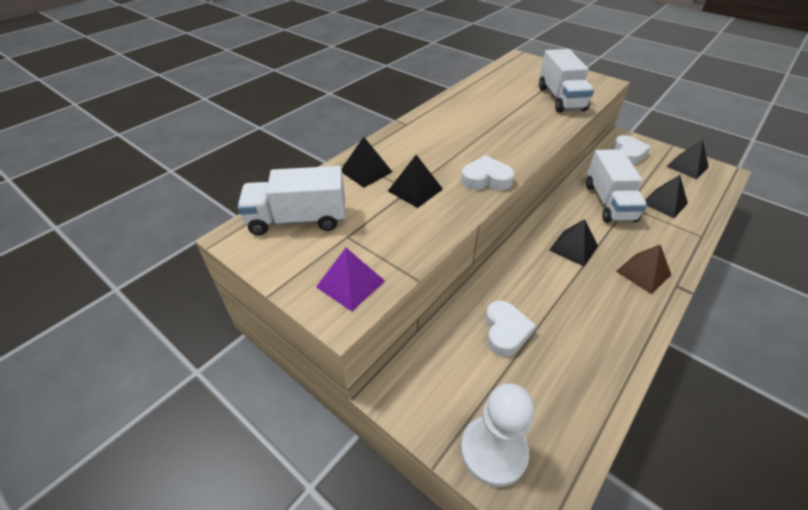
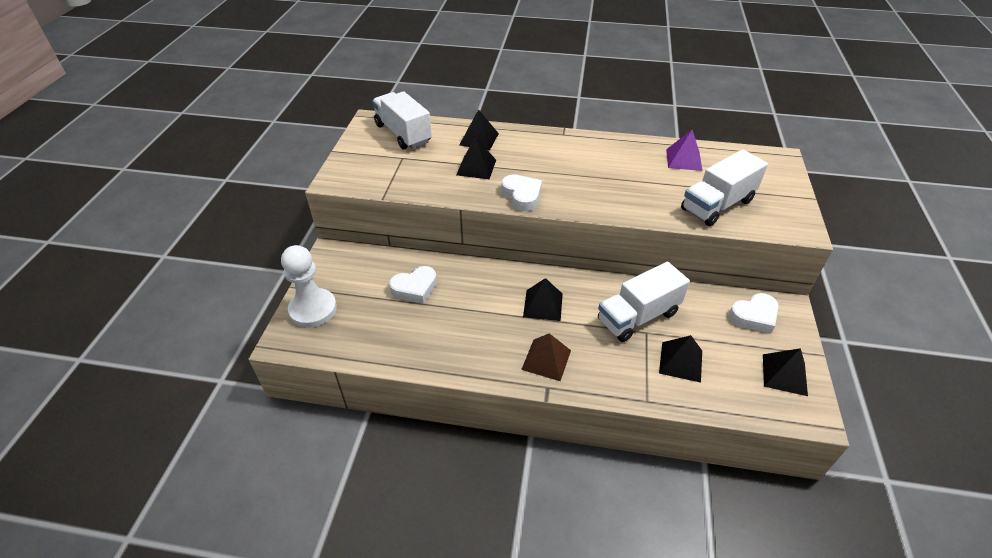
camera: 60 degrees right, 0 degrees up
(350, 284) = (360, 174): purple pyramid -> purple pyramid (683, 159)

